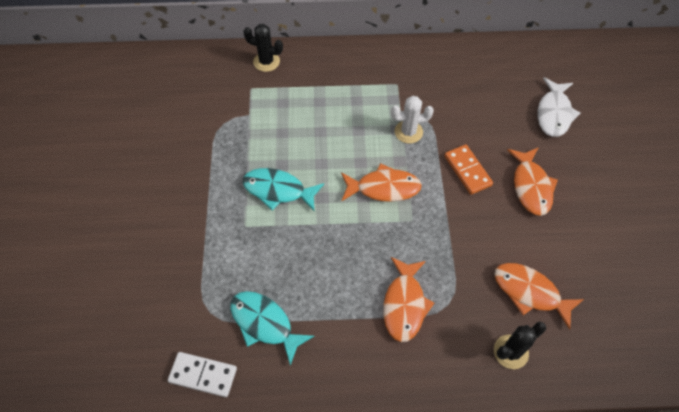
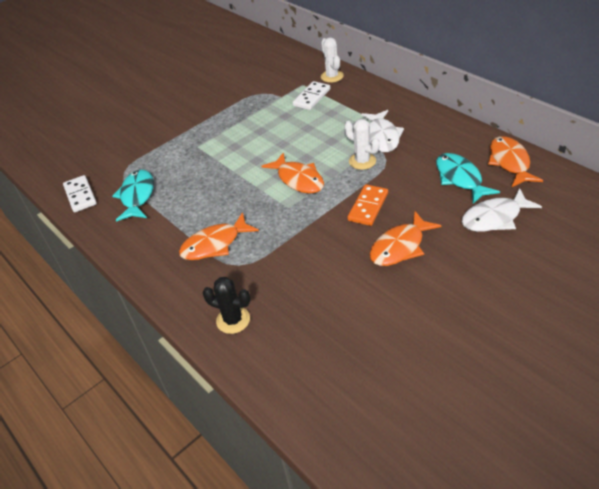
camera: 55 degrees right, 15 degrees down
(266, 62) = (332, 76): black cactus -> white cactus
(278, 190) = (239, 141): turquoise fish -> turquoise fish (460, 178)
(279, 97) = (312, 97): none -> white domino
(392, 97) = (382, 137): none -> white fish
(530, 292) = (298, 301): orange fish -> orange fish (509, 162)

